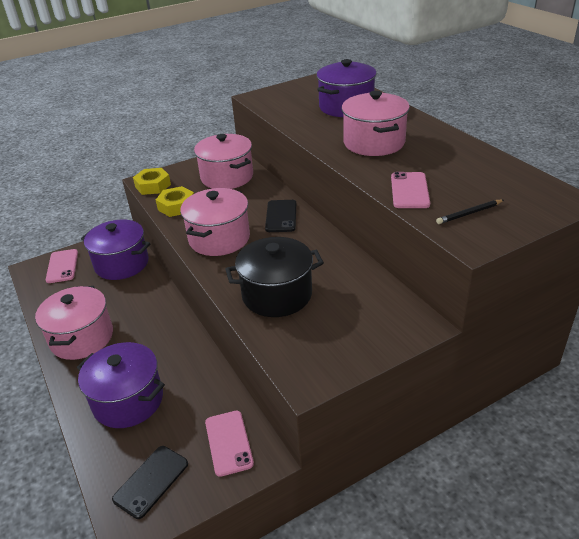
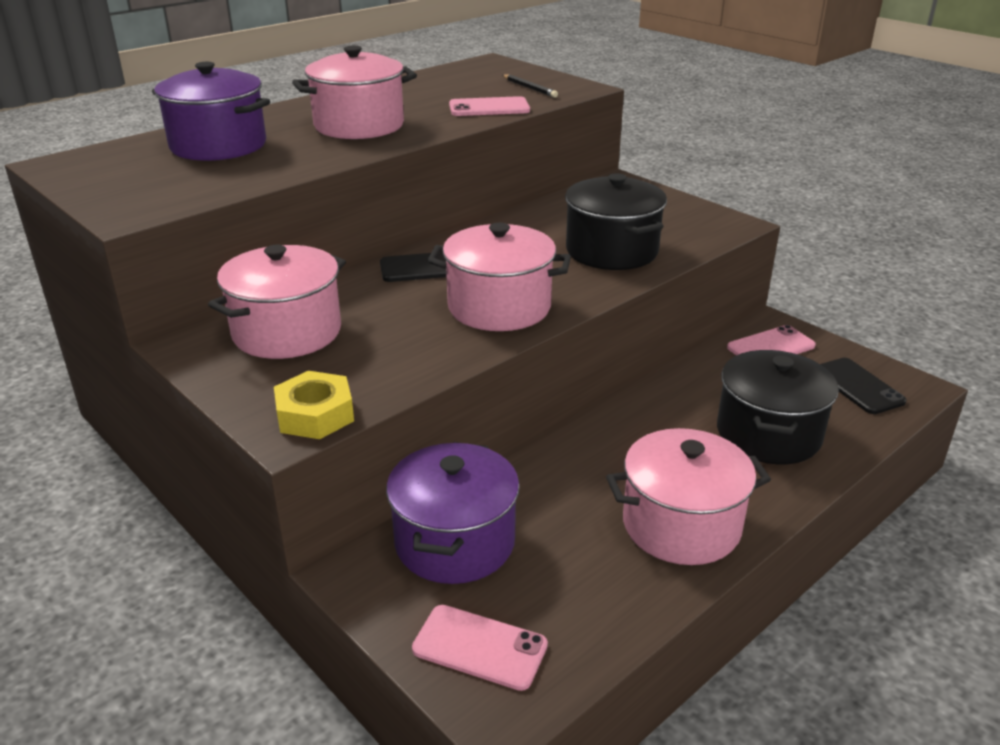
camera: 105 degrees left, 5 degrees down
(62, 266) = (480, 647): pink phone -> pink phone turned 45 degrees clockwise
(128, 400) = (768, 434): purple pot -> black pot
(151, 481) = (858, 386): black phone -> black phone turned 45 degrees clockwise
(176, 206) = (401, 367): yellow nut -> none

